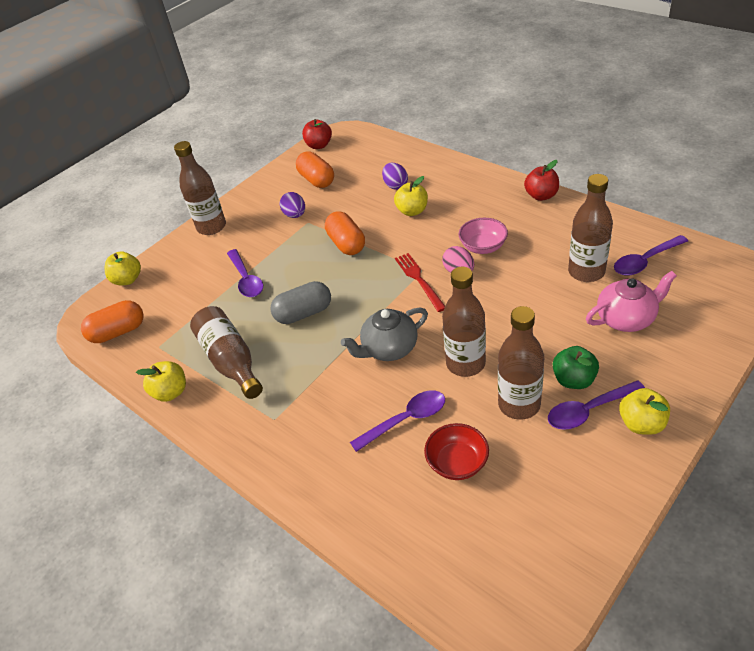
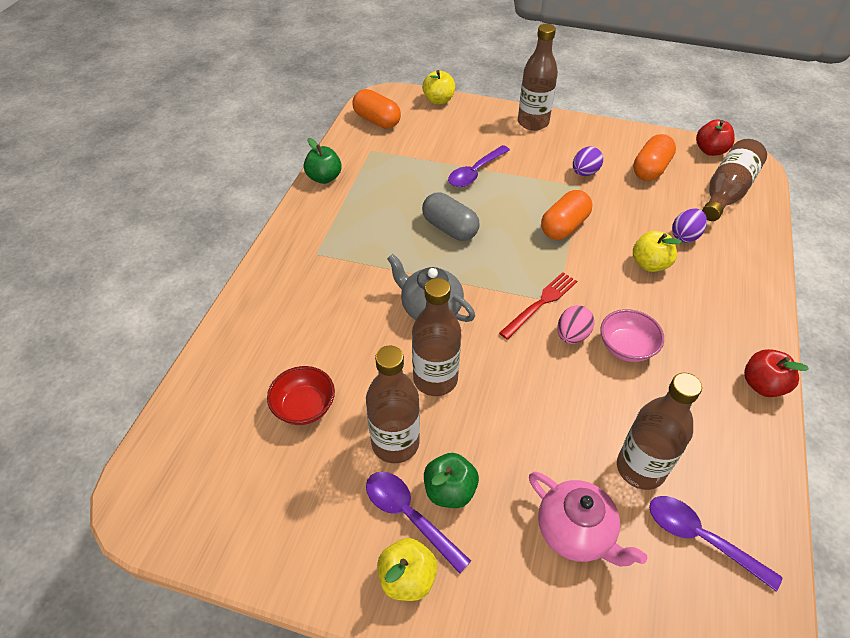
camera: 60 degrees right, 5 degrees up
(171, 392) = (324, 178): yellow apple -> green apple
(230, 361) = (371, 200): brown bottle -> brown bottle (727, 192)
(406, 420) = (344, 350): purple spoon -> none

